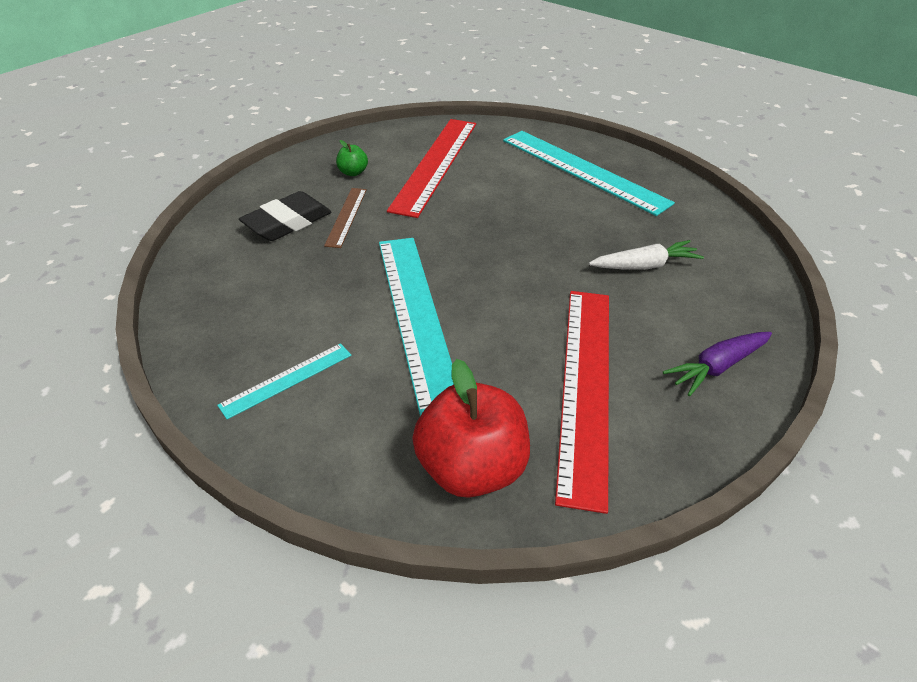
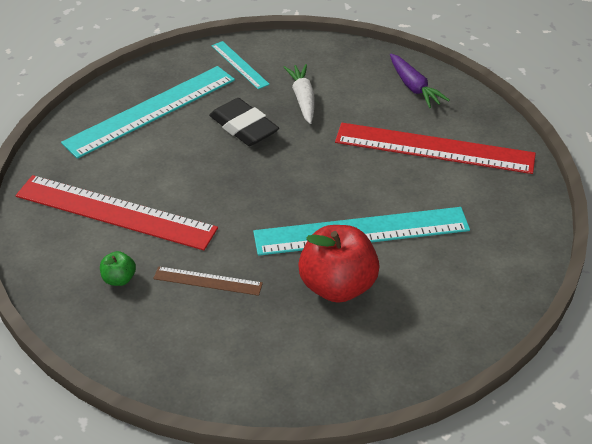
camera: 85 degrees left, 0 degrees up
(287, 379) = (437, 307): turquoise ruler -> turquoise ruler (239, 65)
(288, 222) = (212, 327): black eraser -> black eraser (244, 127)
(471, 467) = (509, 208): red apple -> red apple (337, 286)

